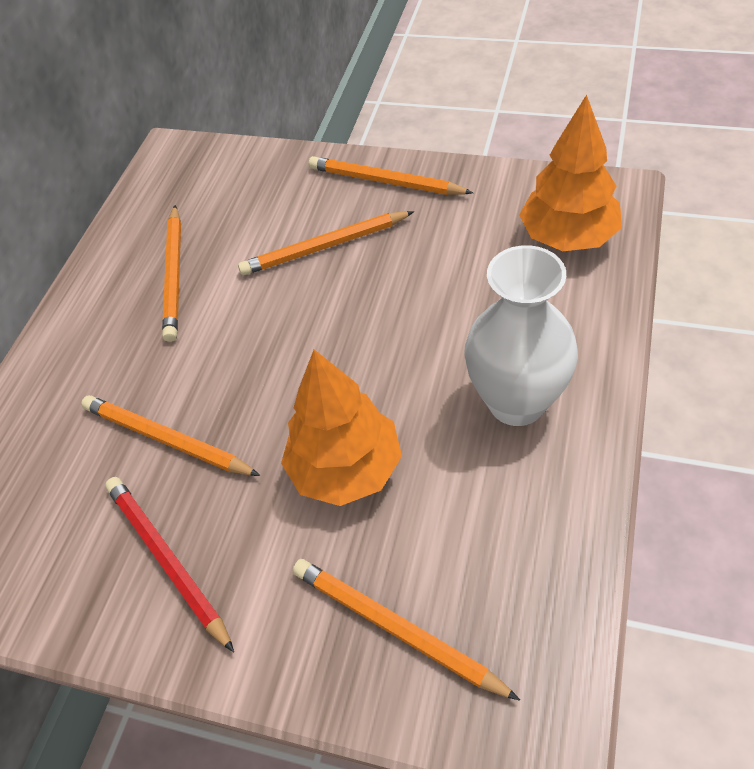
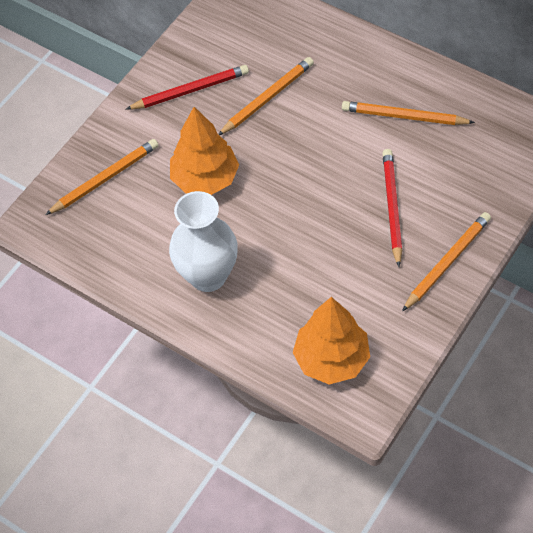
camera: 105 degrees right, 5 degrees up
(324, 247) = (392, 207): orange pencil -> red pencil

